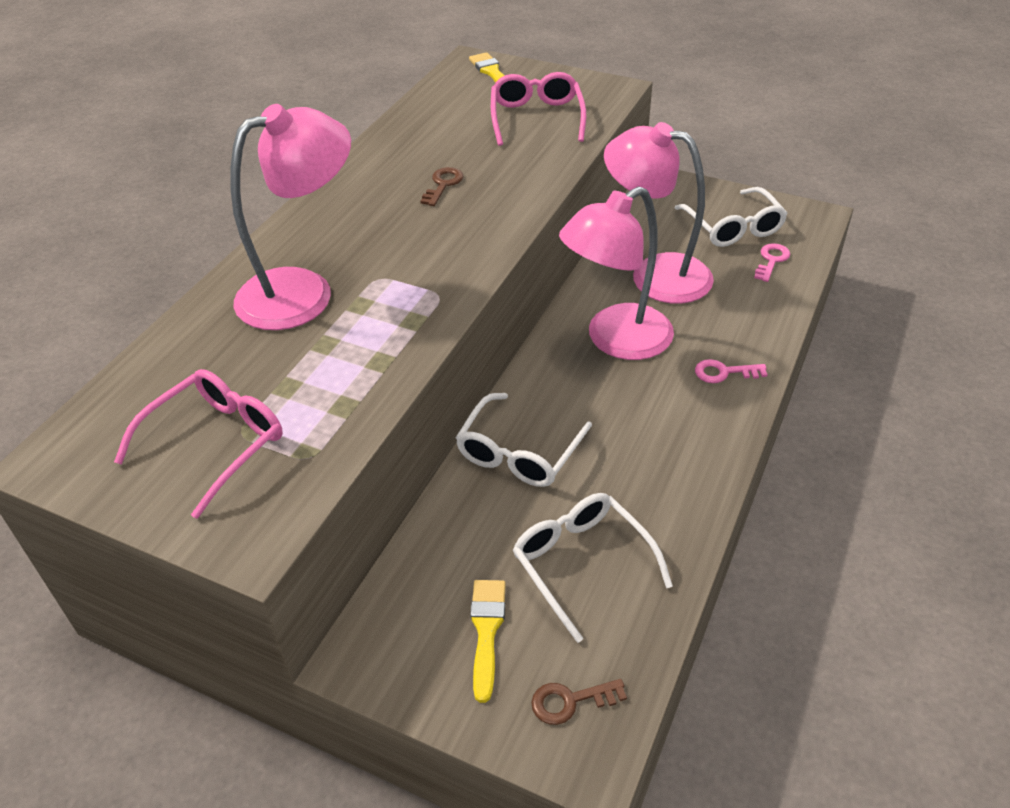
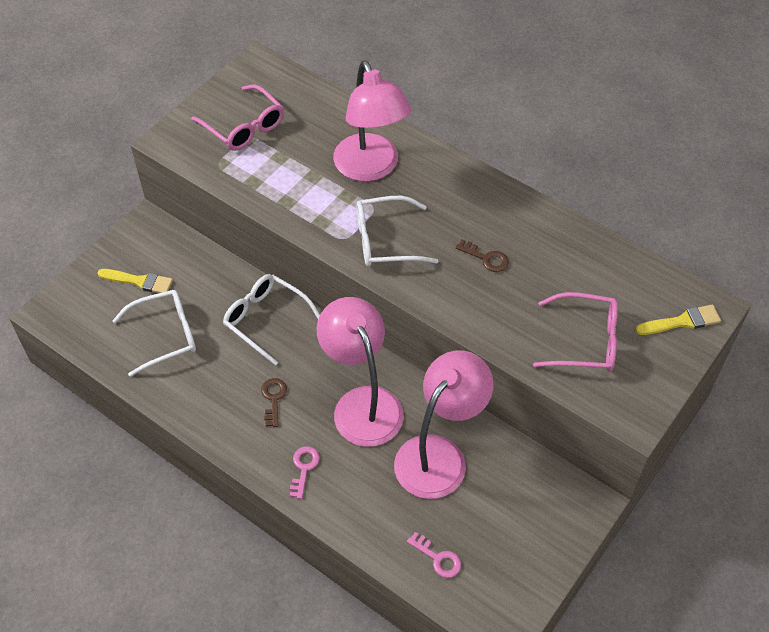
camera: 100 degrees right, 10 degrees up
(570, 701) = (82, 311): brown key -> brown key (273, 398)
(733, 227) = (497, 543): white glasses -> white glasses (385, 240)

